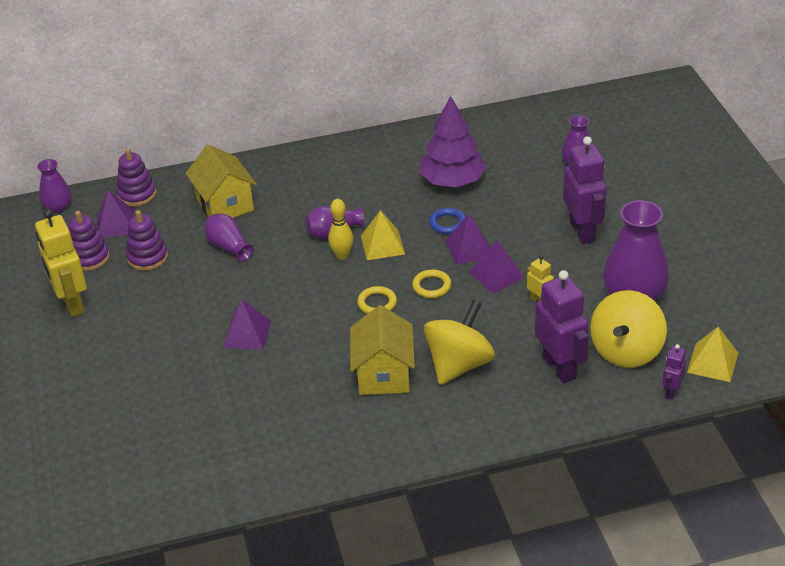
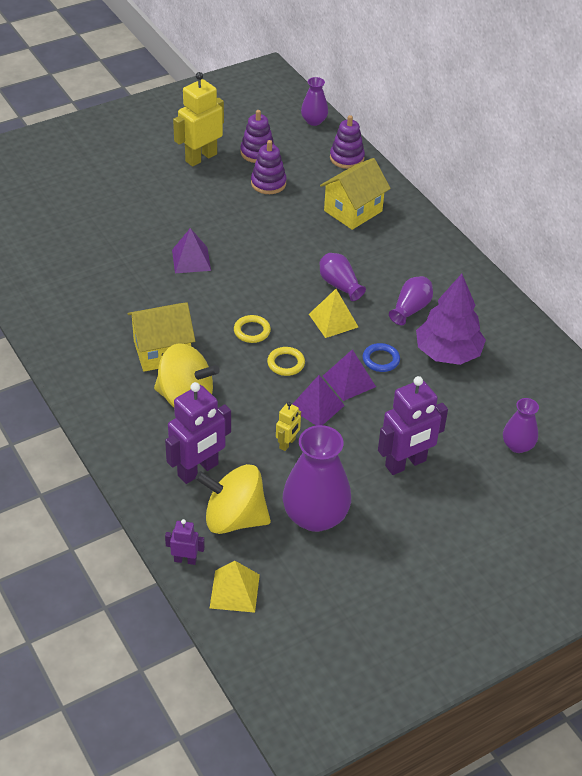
camera: 70 degrees right, 5 degrees up
(116, 224) = (304, 156): purple pyramid -> none
(229, 247) = (297, 226): purple vase -> purple vase (410, 309)
(342, 255) = (309, 297): yellow bowling pin -> none

